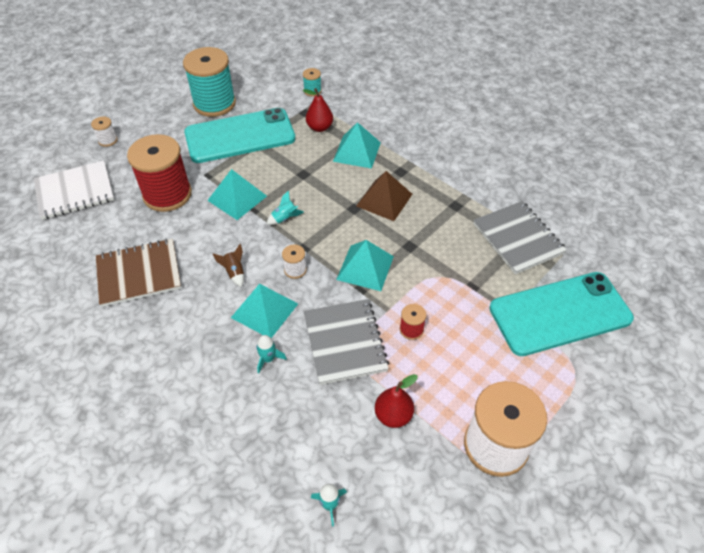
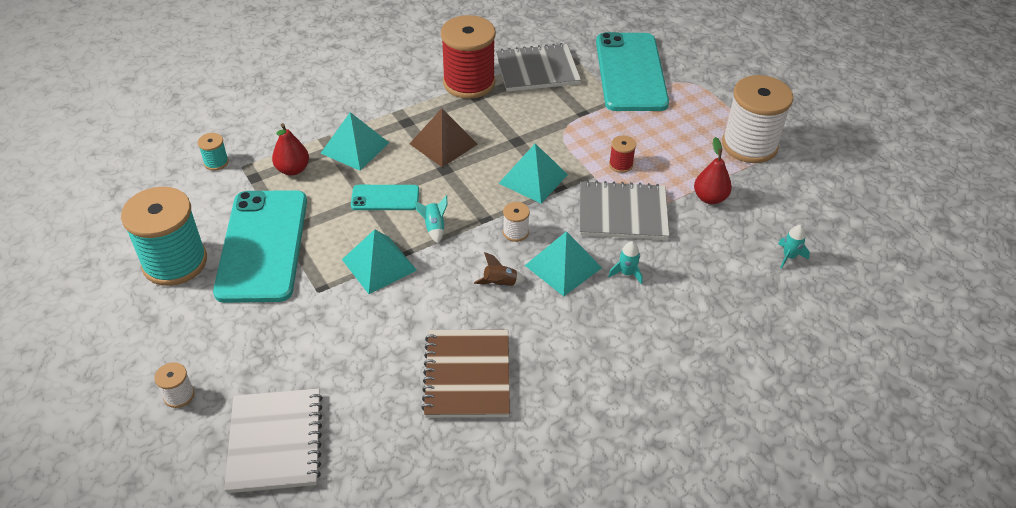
camera: 75 degrees left, 5 degrees down
(167, 194) = (337, 333): red spool -> red spool (469, 83)
(307, 183) = (385, 198): none -> turquoise phone

